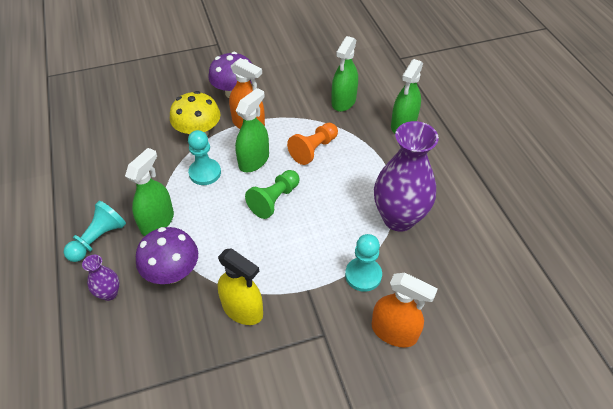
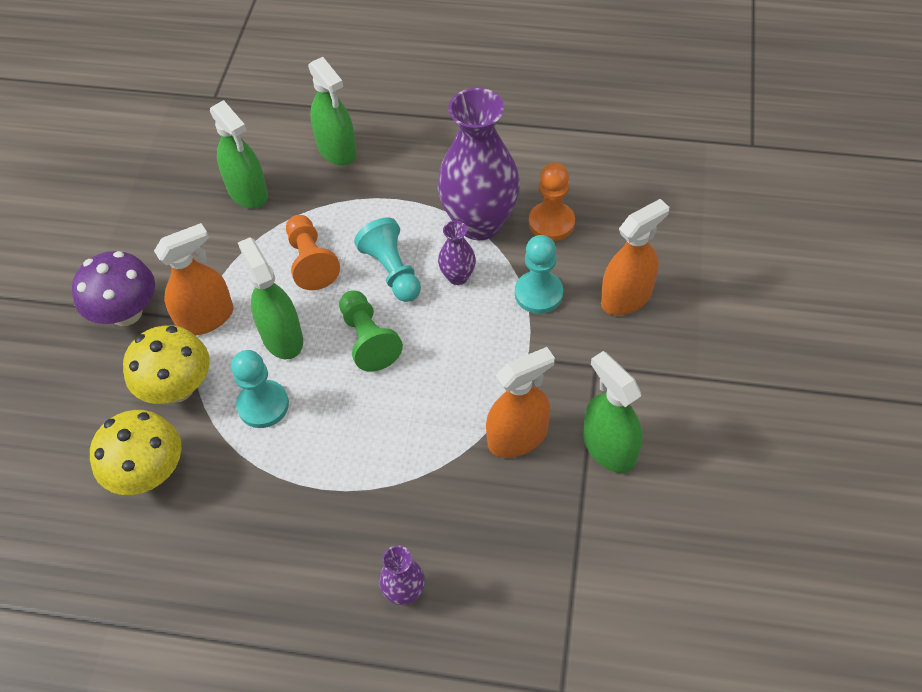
camera: 60 degrees left, 5 degrees up
(98, 239) = (298, 584): turquoise pawn -> turquoise pawn (392, 271)
(142, 146) = (149, 473): none -> yellow mushroom
(157, 222) = (315, 494): green spray bottle -> green spray bottle (609, 448)
(172, 272) = (415, 501): purple mushroom -> none
(242, 309) = (517, 437): yellow spray bottle -> orange spray bottle
(348, 224) = (458, 276): none -> purple vase
(428, 258) = (551, 223): none -> orange pawn

